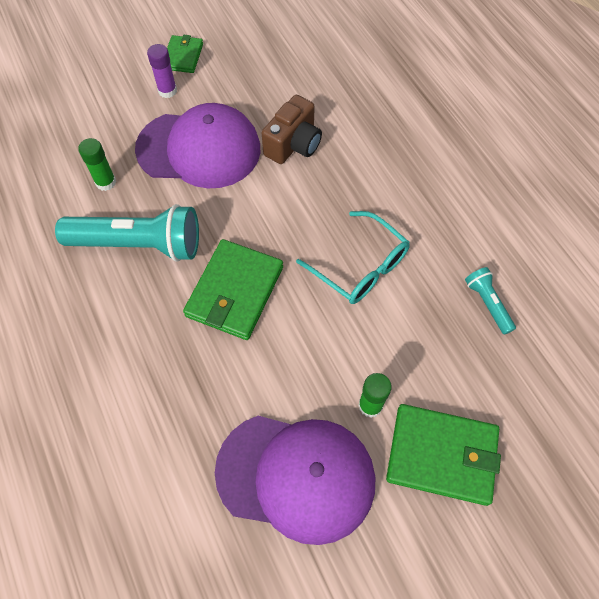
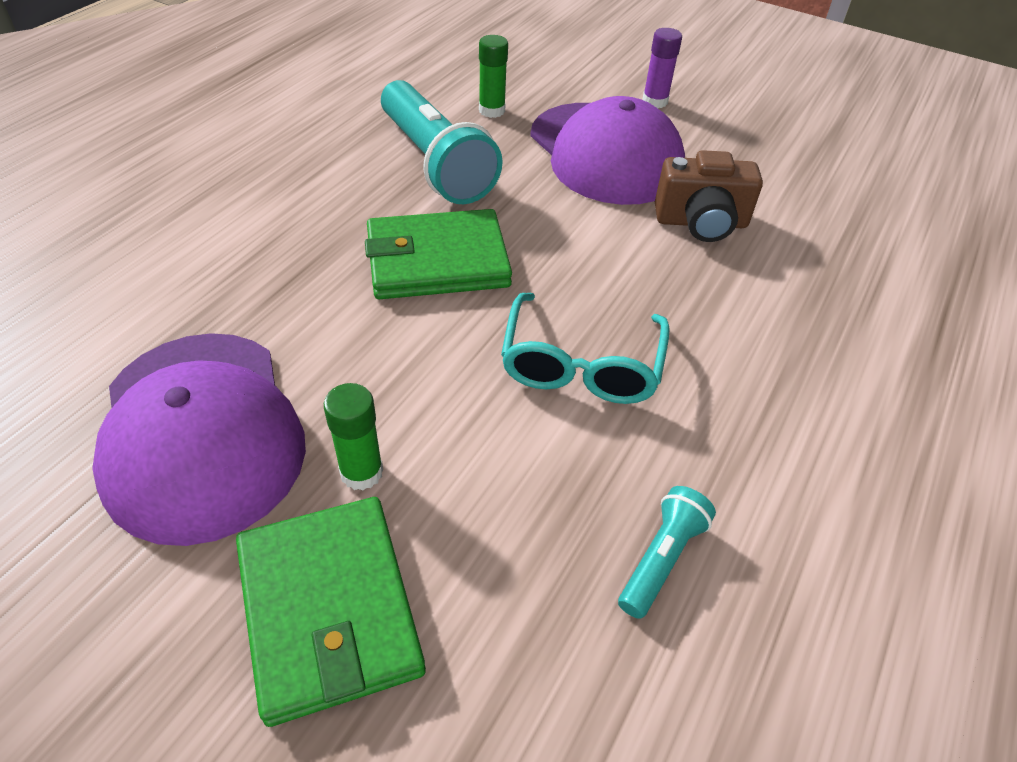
camera: 55 degrees right, 15 degrees down
(183, 56) = (713, 93): green wallet -> none

